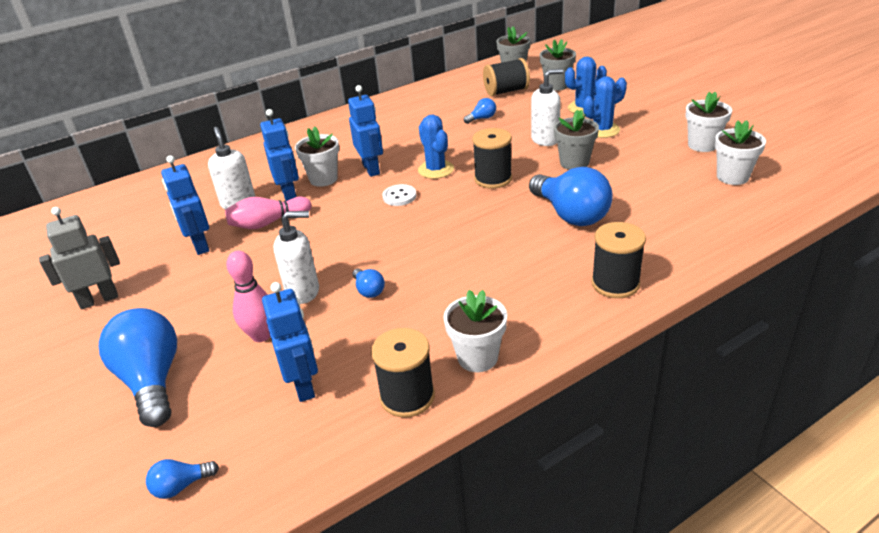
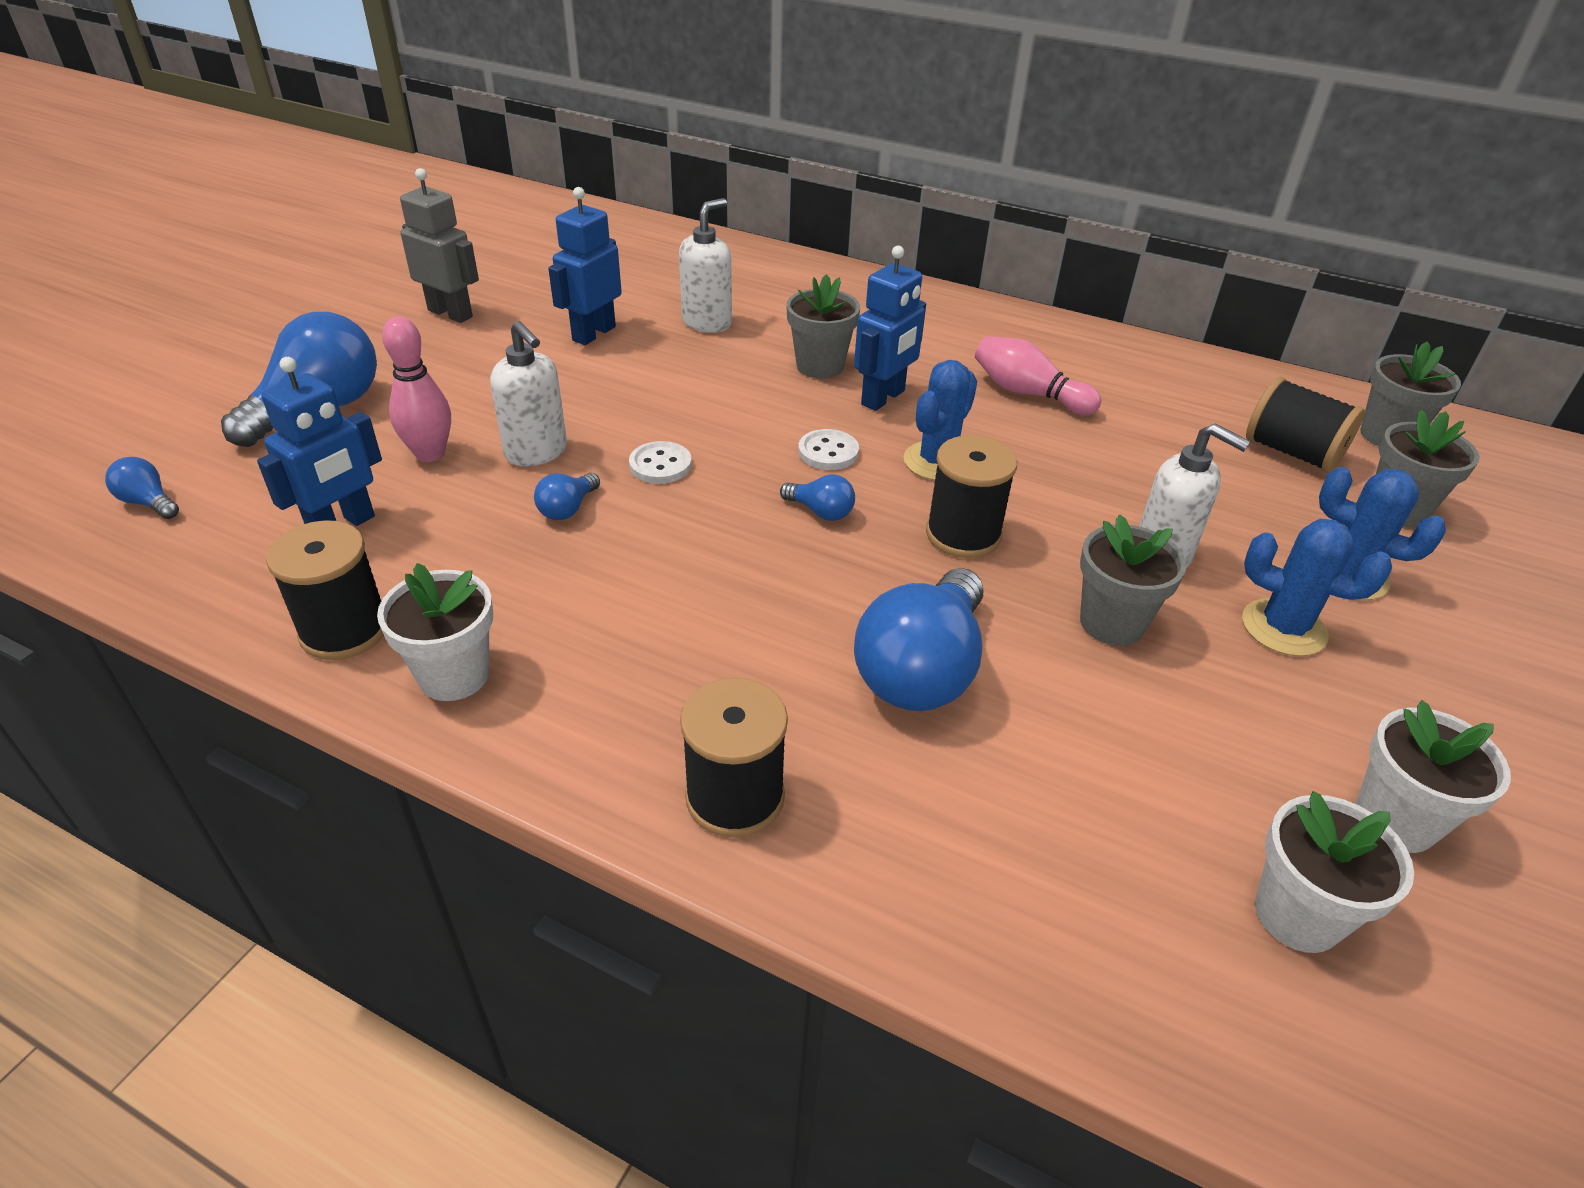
camera: 55 degrees right, 5 degrees up
(268, 223) = (676, 363): pink bowling pin -> pink bowling pin (1028, 393)
(289, 194) = (757, 353): blue robot -> none
(323, 179) = (820, 366): white flower pot -> grey flower pot
(359, 250) = (660, 465): none -> white button
(482, 118) = (1157, 456): blue light bulb -> blue light bulb (821, 512)

